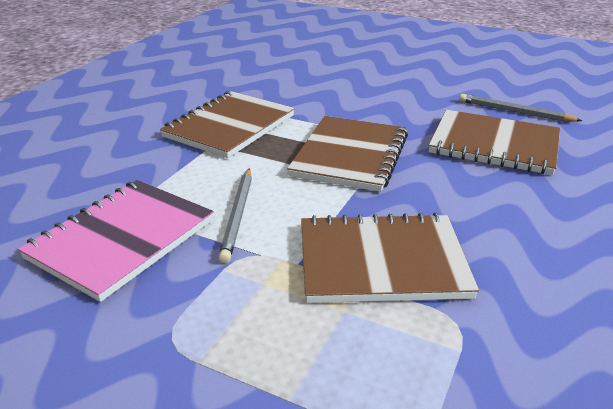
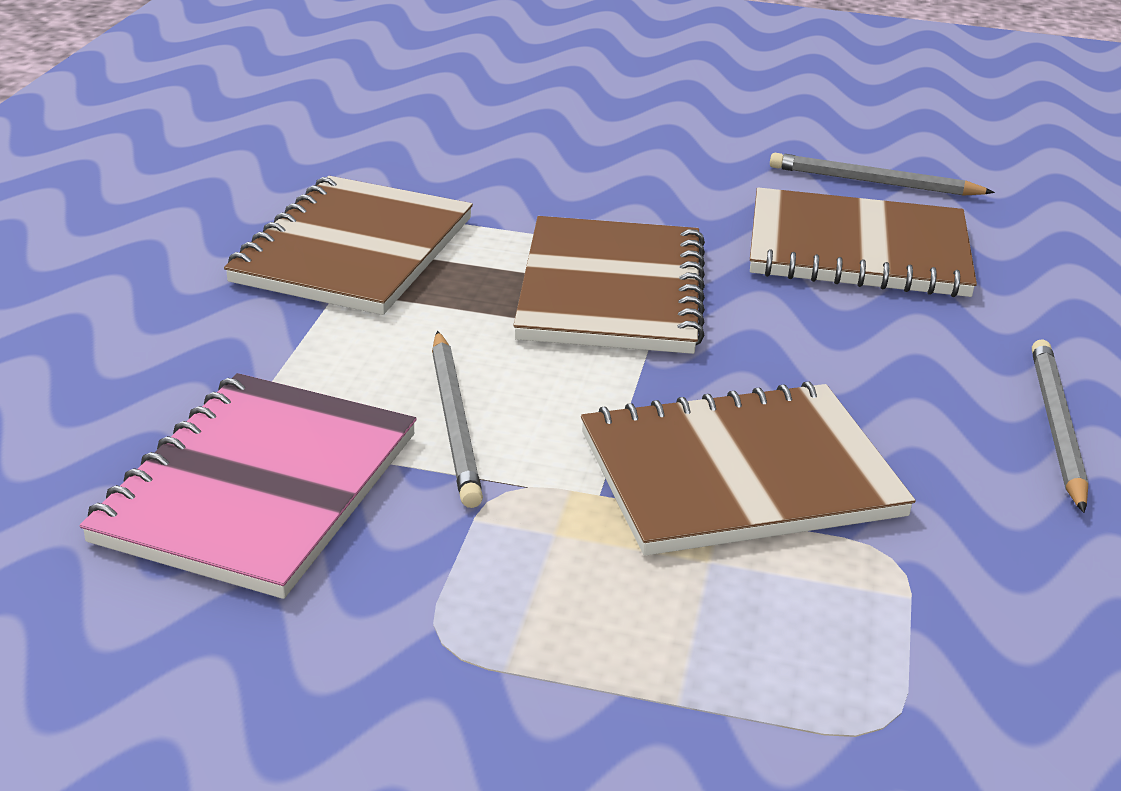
camera: 15 degrees left, 0 degrees up
(586, 254) = (1055, 426): none -> grey pencil

